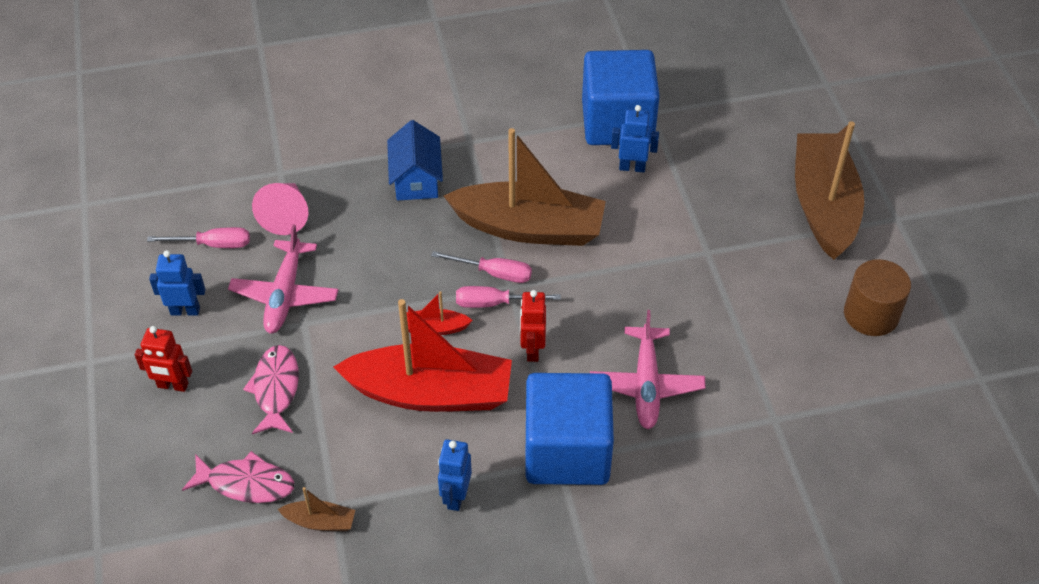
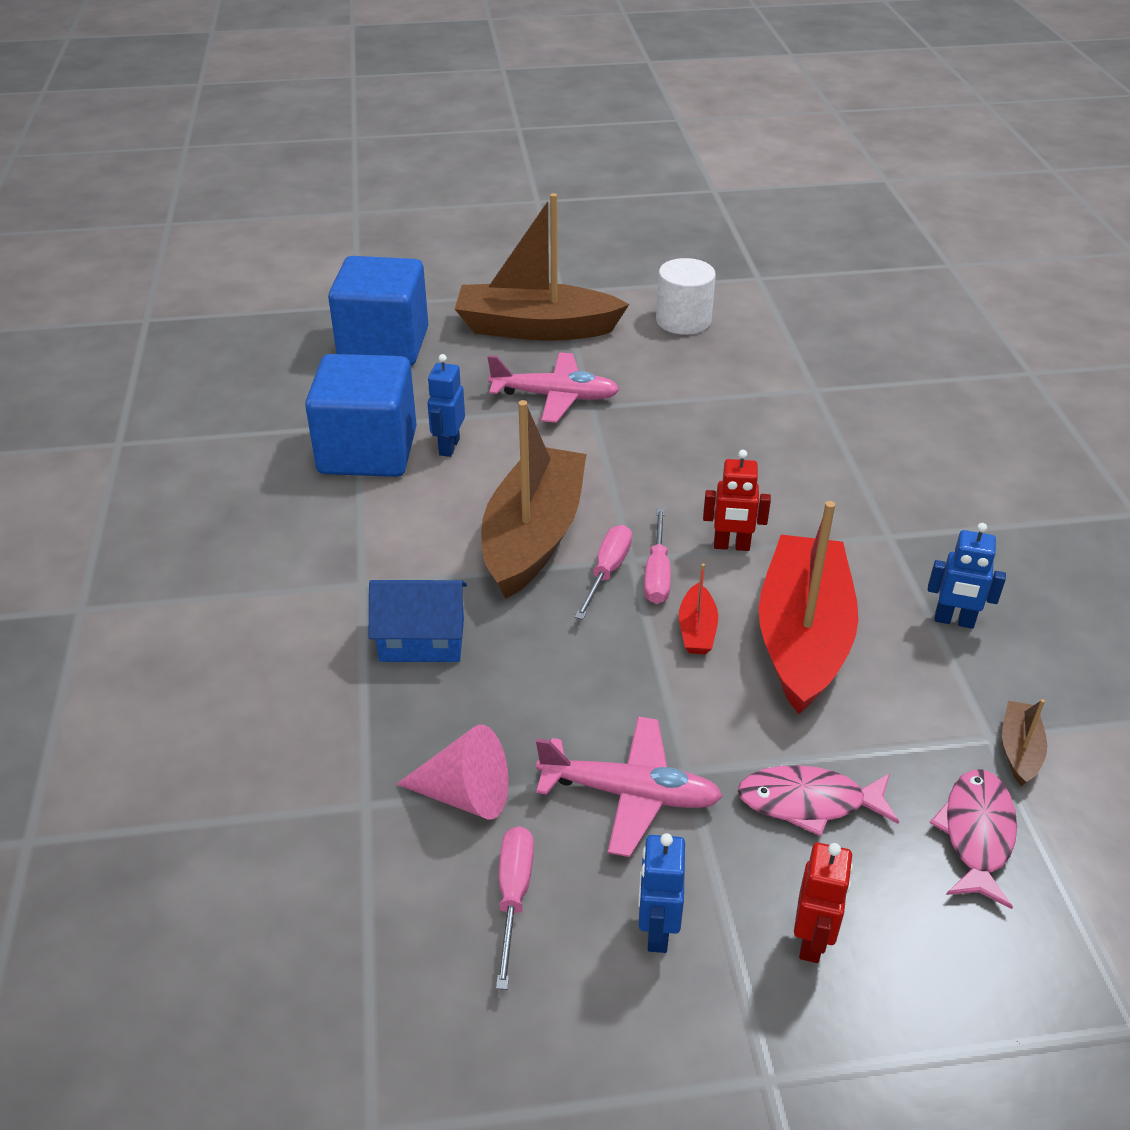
camera: 85 degrees left, 10 degrees down
(567, 451) = (874, 528): blue cube -> blue cube (384, 345)
(646, 385) = (778, 465): pink plane -> pink plane (555, 397)
(871, 314) = (683, 320): brown cylinder -> white cylinder

